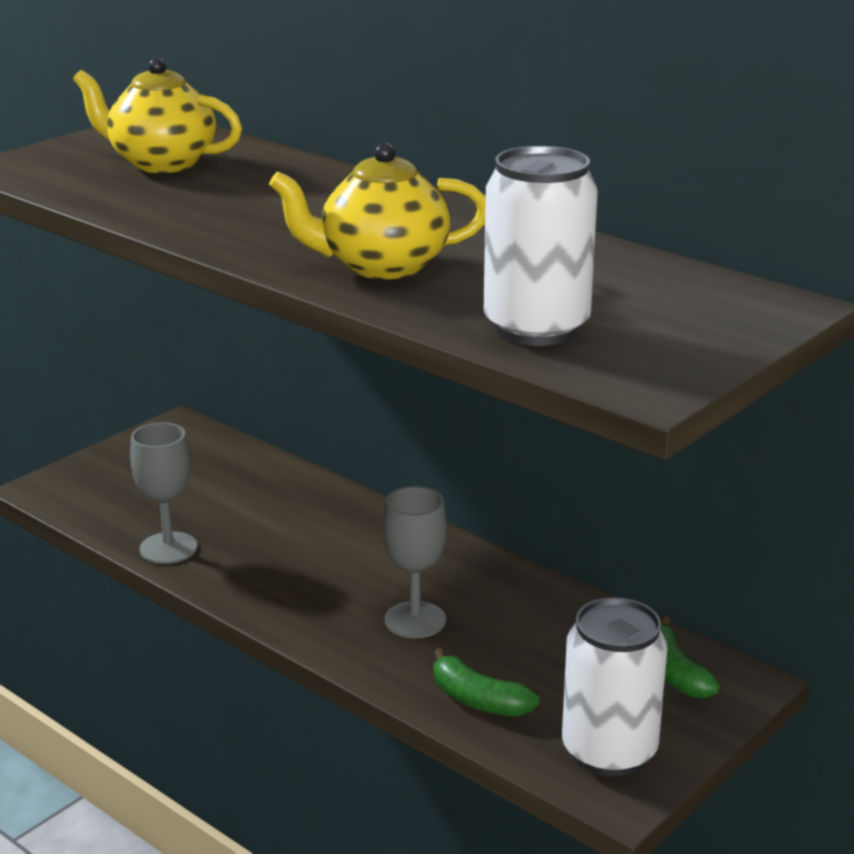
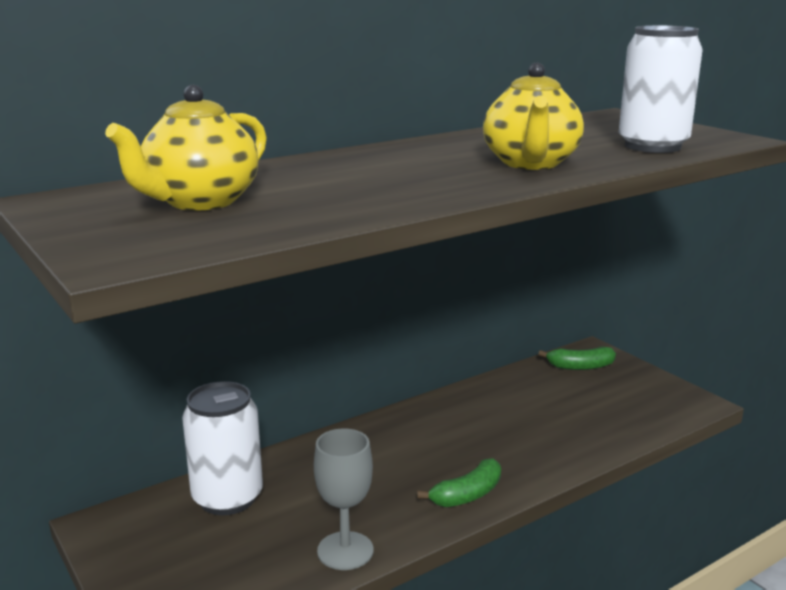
camera: 75 degrees left, 5 degrees down
(415, 620) = (503, 441): grey goblet -> none
(478, 700) = (603, 431): green banana -> green banana (467, 495)
(609, 751) = (658, 398): white can -> white can (227, 498)

